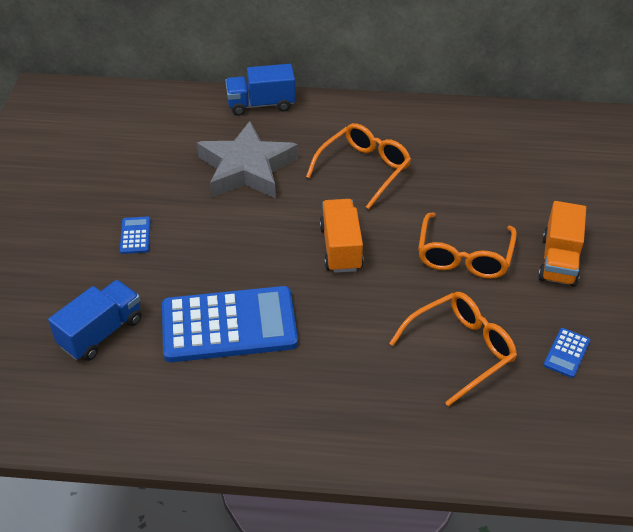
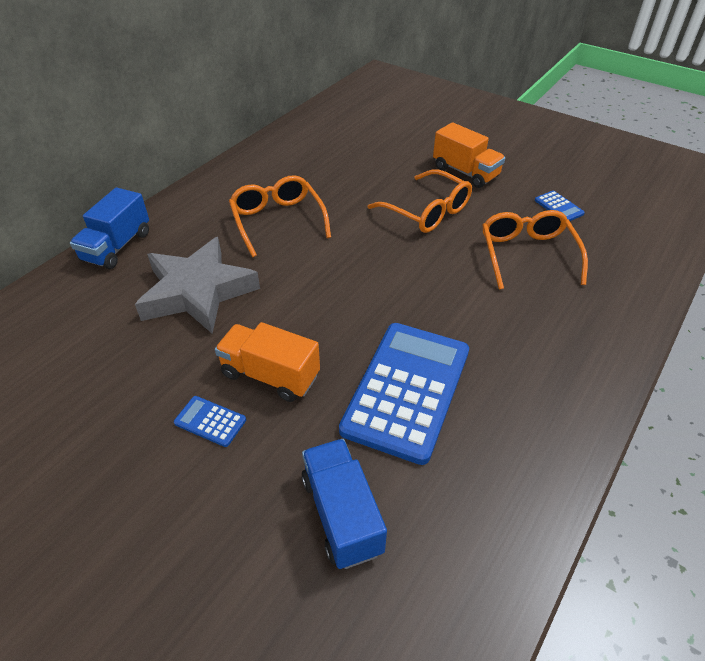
camera: 60 degrees left, 0 degrees up
(341, 248) = (363, 273): orange truck -> orange truck (270, 375)

